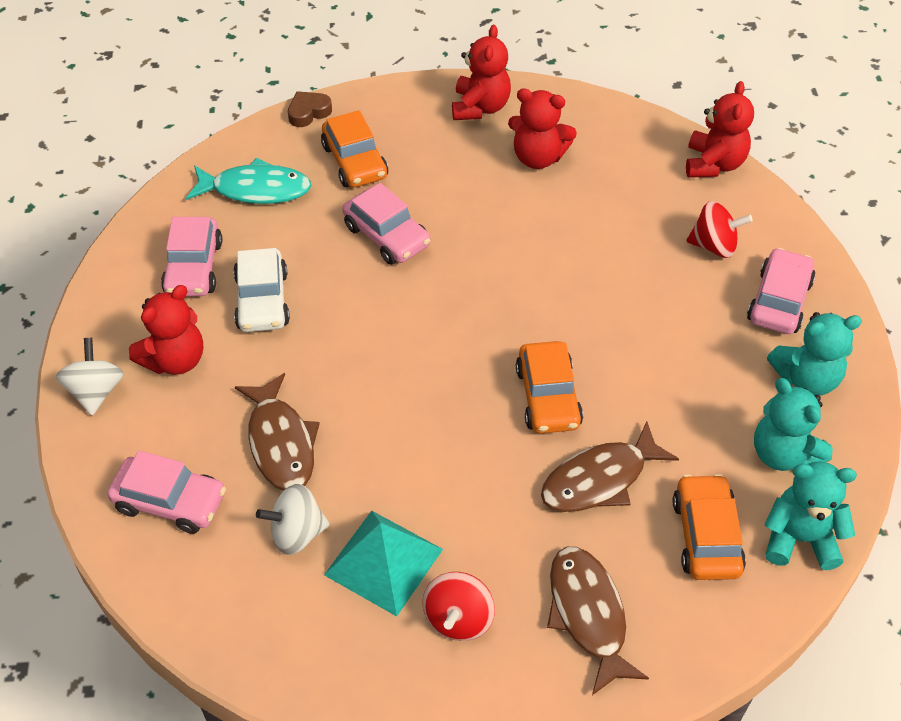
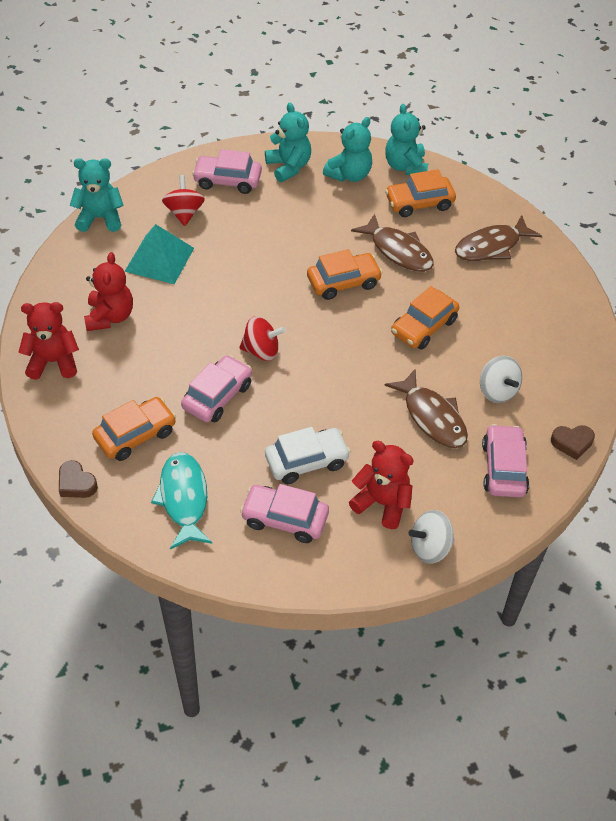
camera: 105 degrees left, 0 degrees up
(175, 600) = (572, 443): none -> brown heart
(193, 267) = (285, 519): pink car -> pink car turned 150 degrees counterclockwise
(280, 442) = (432, 417): brown fish -> brown fish turned 90 degrees clockwise
(383, 562) = (498, 343): turquoise pyramid -> turquoise pyramid (159, 259)
(440, 474) = (423, 327): none -> orange car
(458, 619) = (520, 301): red spinning top -> red spinning top (261, 351)
(714, 164) = (100, 218): red teddy bear -> turquoise teddy bear

